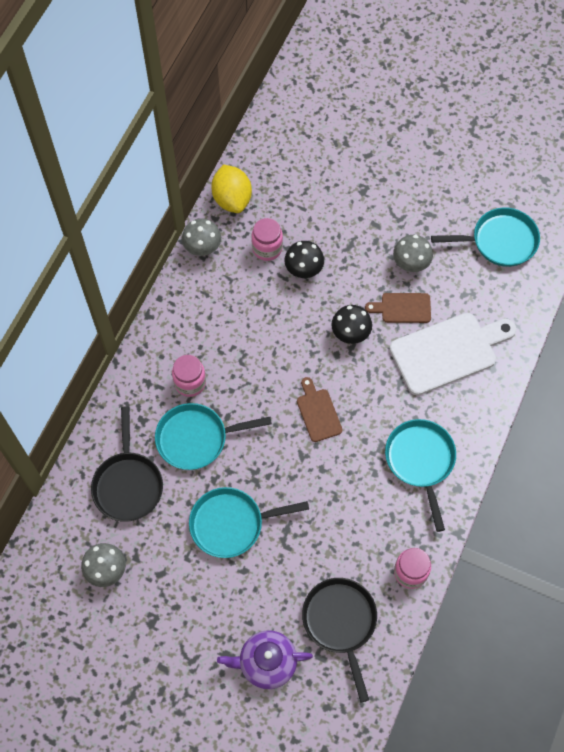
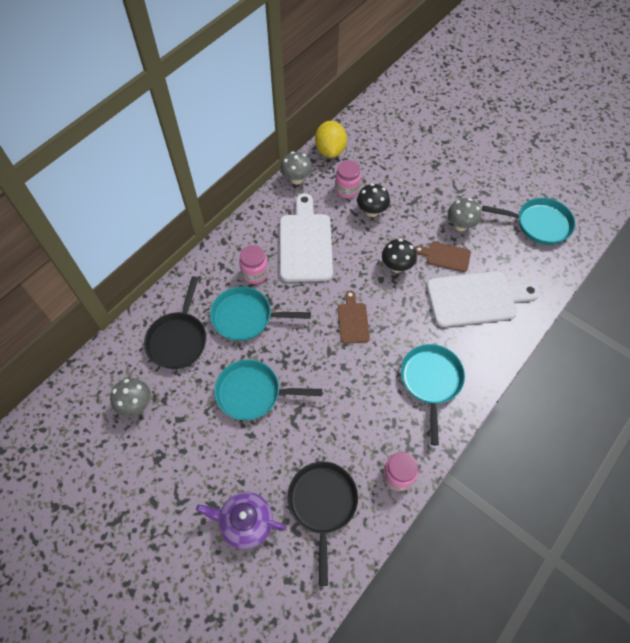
camera: 15 degrees right, 5 degrees down
(237, 330) = (305, 243): none -> white cutting board

